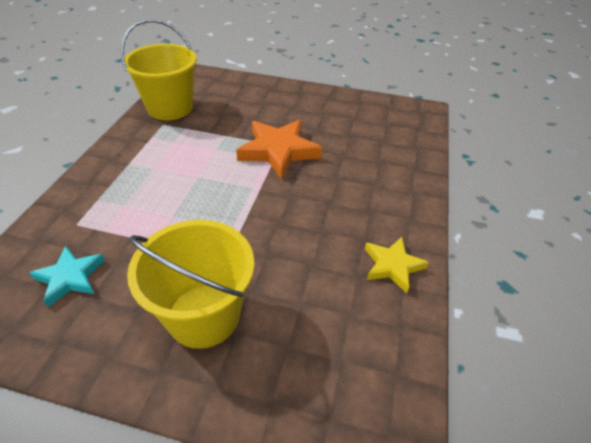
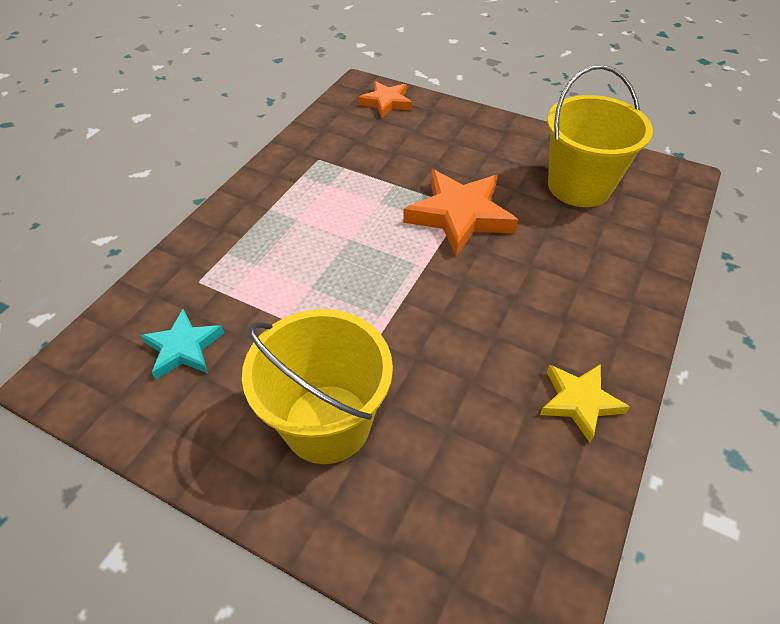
camera: 15 degrees right, 5 degrees up
(170, 108) = (331, 137): yellow bucket -> yellow bucket (579, 186)
(209, 81) = (386, 102): none -> orange star

